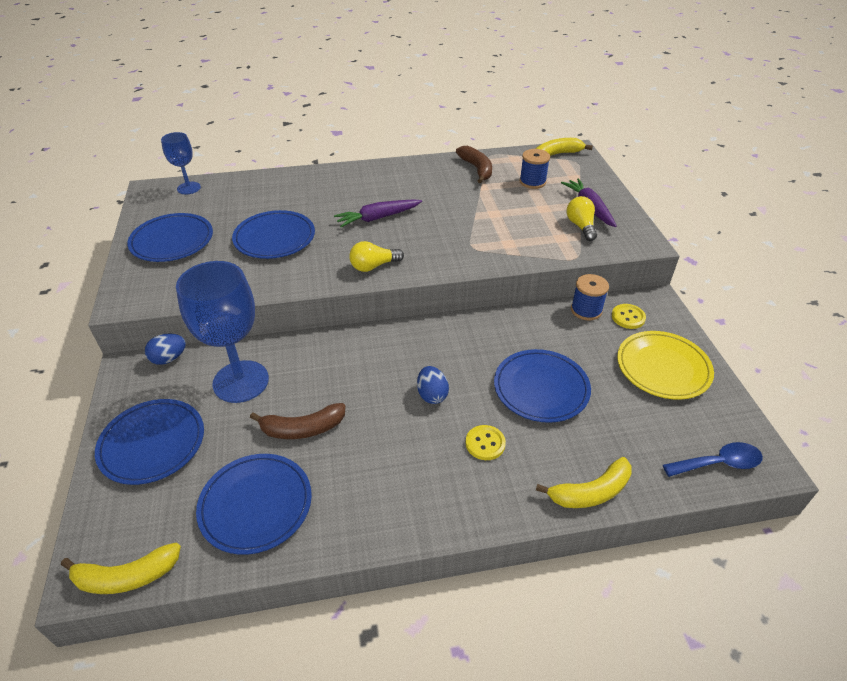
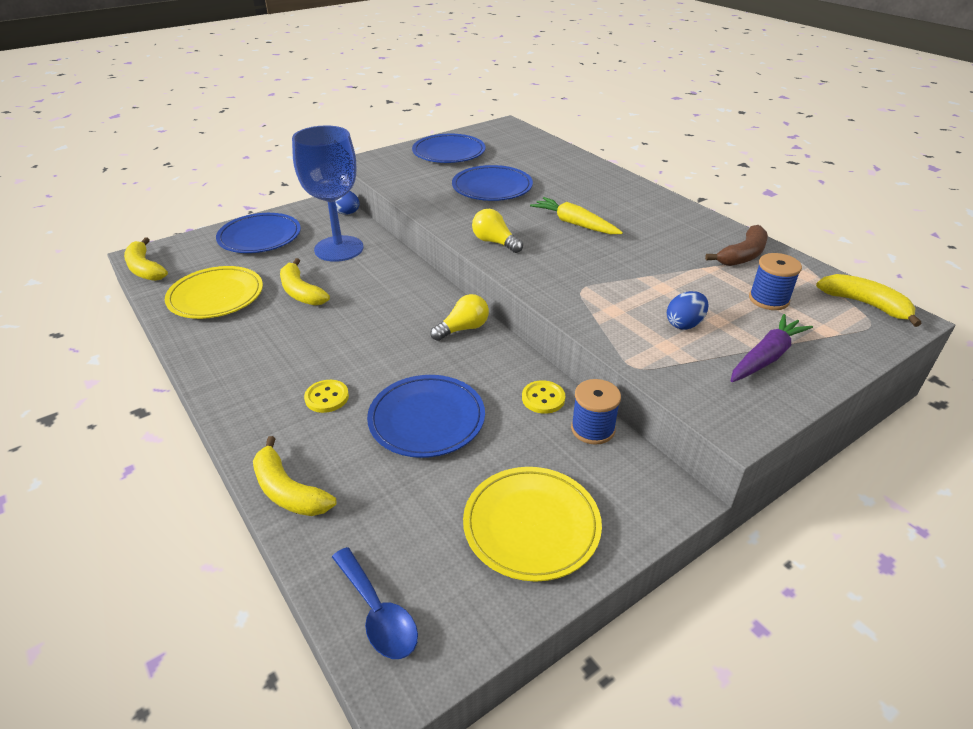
camera: 65 degrees right, 5 degrees down
(189, 188) = (524, 135): blue goblet -> none
(256, 505) = (216, 296): blue plate -> yellow plate
(302, 429) = (301, 292): brown banana -> yellow banana
(378, 218) = (574, 224): purple carrot -> yellow carrot
(432, 395) = (376, 347): blue egg -> blue egg (684, 324)
(581, 226) = (712, 358): yellow light bulb -> yellow light bulb (463, 329)
(628, 317) = (610, 472): yellow button -> yellow button (543, 398)

